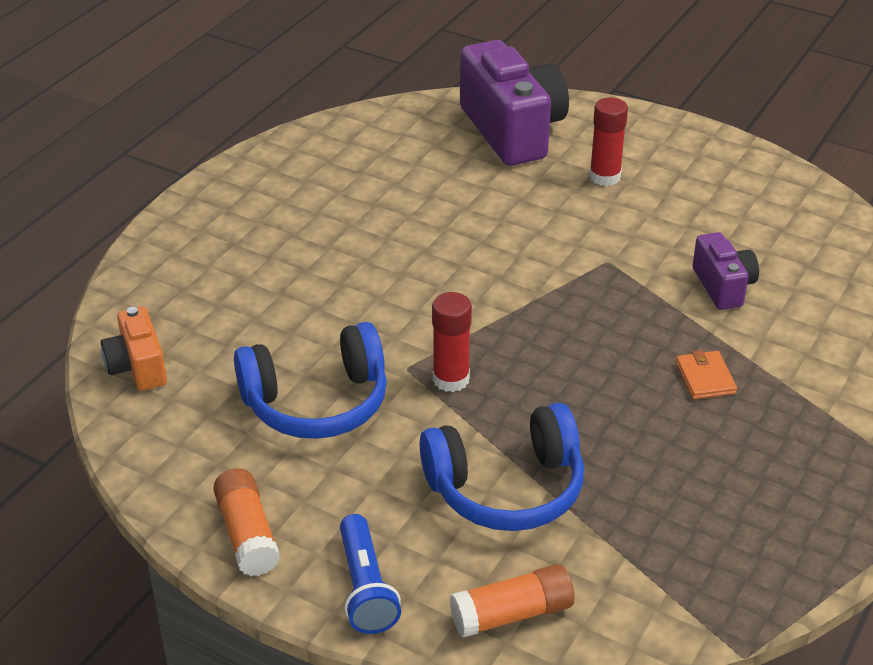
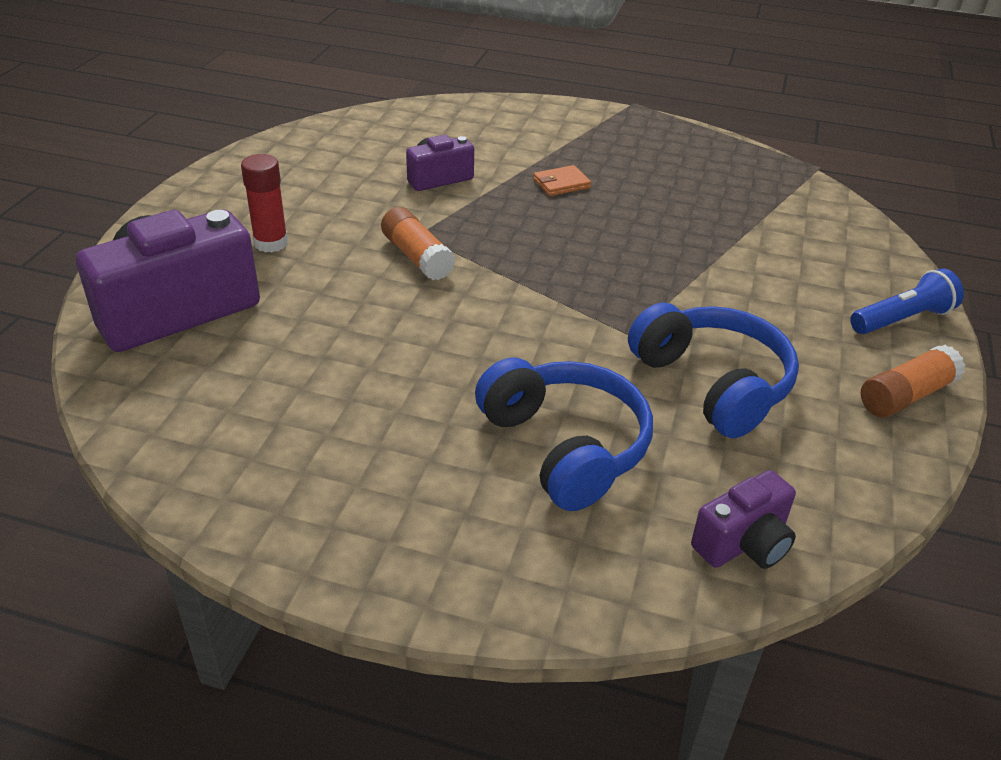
camera: 105 degrees left, 0 degrees up
(137, 367) = (743, 543): orange camera -> purple camera
(451, 379) = (632, 305): red glue stick -> none
(506, 488) = (745, 263): blue headphones -> blue headphones (565, 446)
(511, 614) = (865, 250): orange glue stick -> orange glue stick (417, 257)

